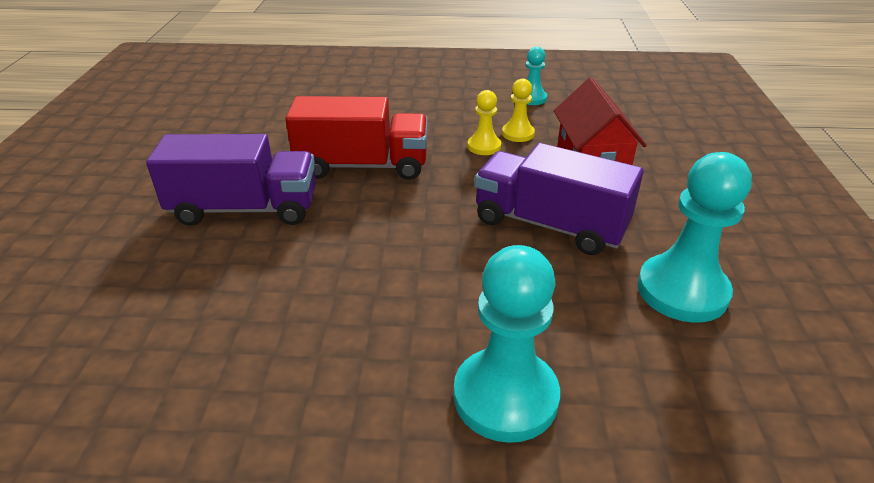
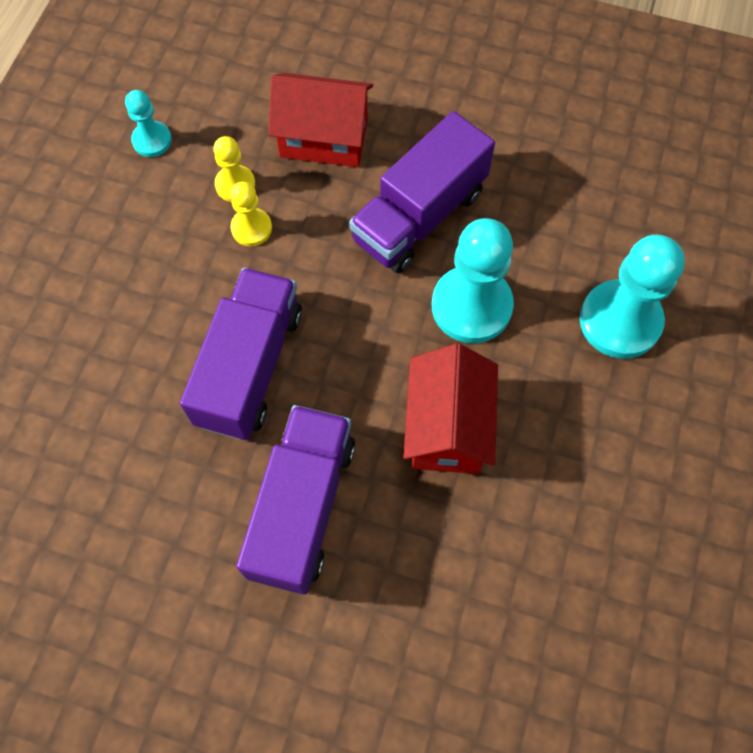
camera: 75 degrees left, 30 degrees up
(332, 276) = (447, 427): none -> red house
(362, 166) = (250, 367): red truck -> purple truck
(682, 291) = (535, 154): turquoise pawn -> turquoise pawn (471, 306)

